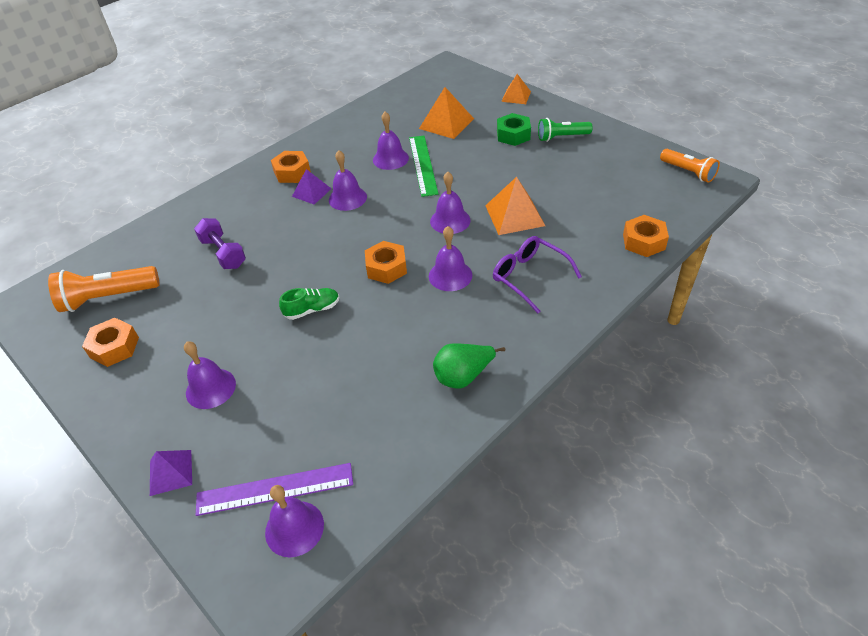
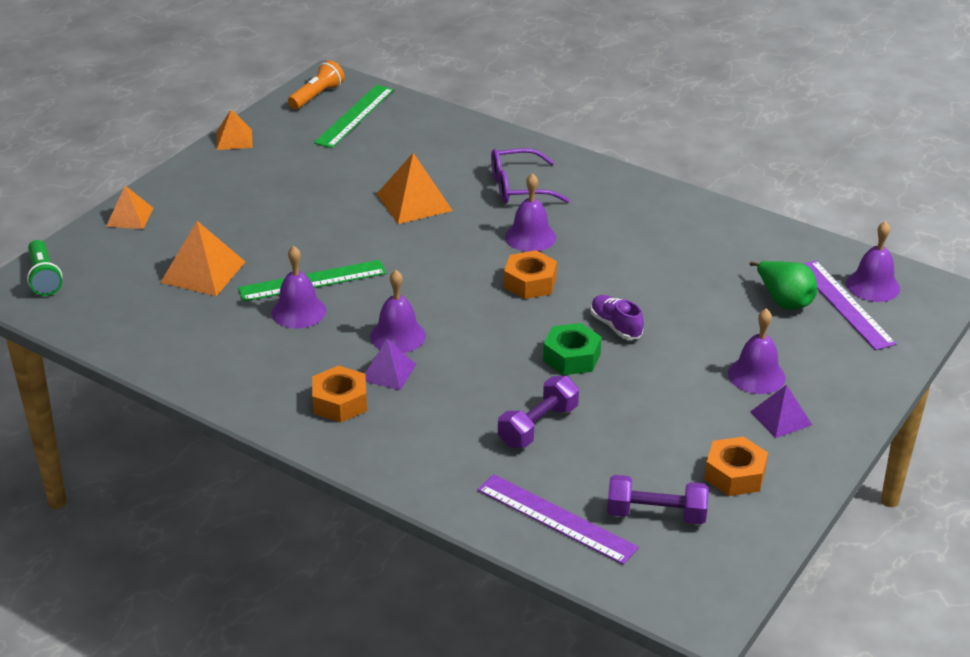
camera: 105 degrees left, 10 degrees down
(108, 298) = (656, 514): orange flashlight -> purple dumbbell
(137, 251) = (556, 518): none -> purple ruler
(170, 472) = (864, 374): purple pyramid -> purple pyramid (781, 418)
(312, 309) = (615, 326): green shoe -> purple shoe
(450, 220) = (432, 246): purple bell -> none
(463, 376) = (669, 216): green pear -> green pear (784, 301)
(513, 135) = (236, 213): green nut -> green nut (571, 357)
(529, 277) = (518, 187): purple glasses -> purple glasses turned 45 degrees clockwise
(562, 137) = (243, 176): green flashlight -> green flashlight (44, 277)
(615, 133) = (234, 139): none -> orange pyramid
(643, 242) = (445, 123): orange nut -> none
(654, 190) = (354, 116): none -> green ruler

